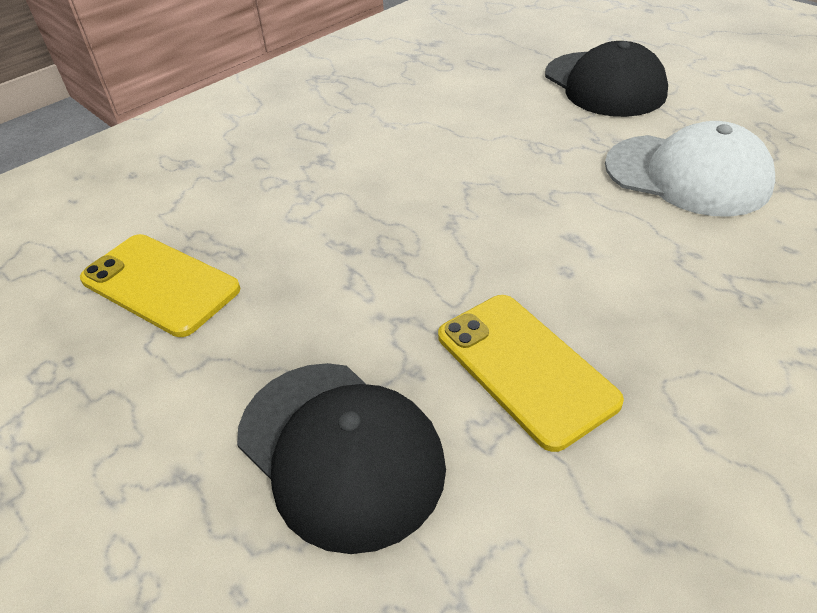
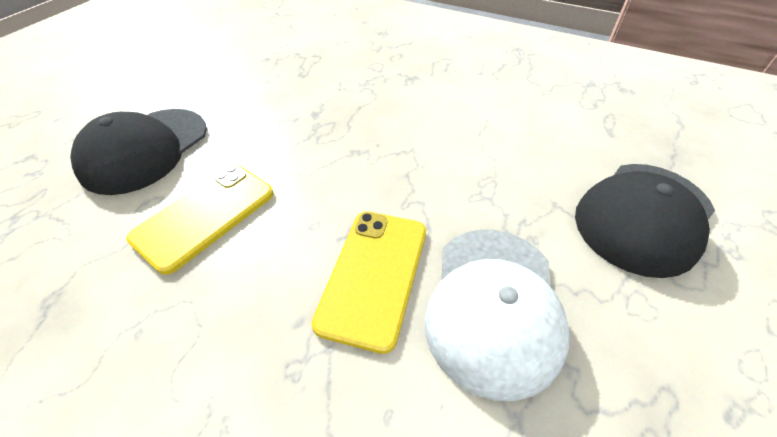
camera: 70 degrees right, 5 degrees up
(160, 284) = (271, 59): yellow phone -> yellow phone (374, 275)

